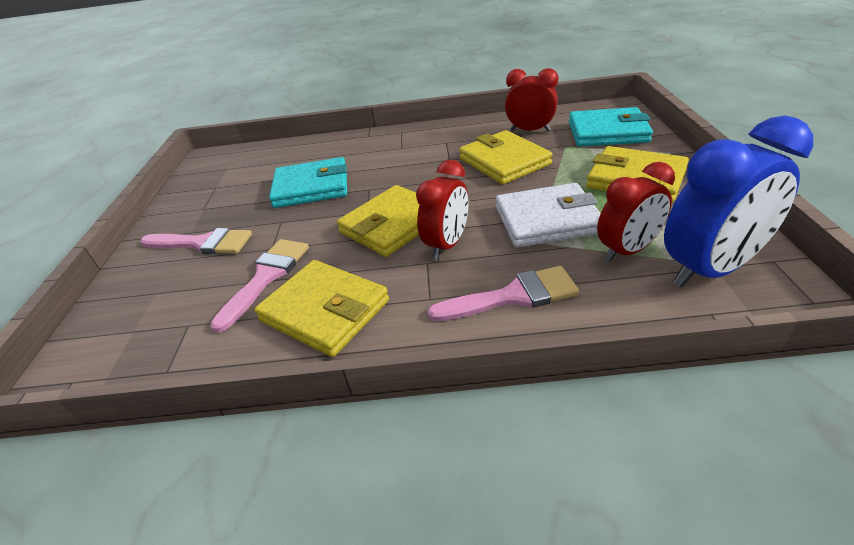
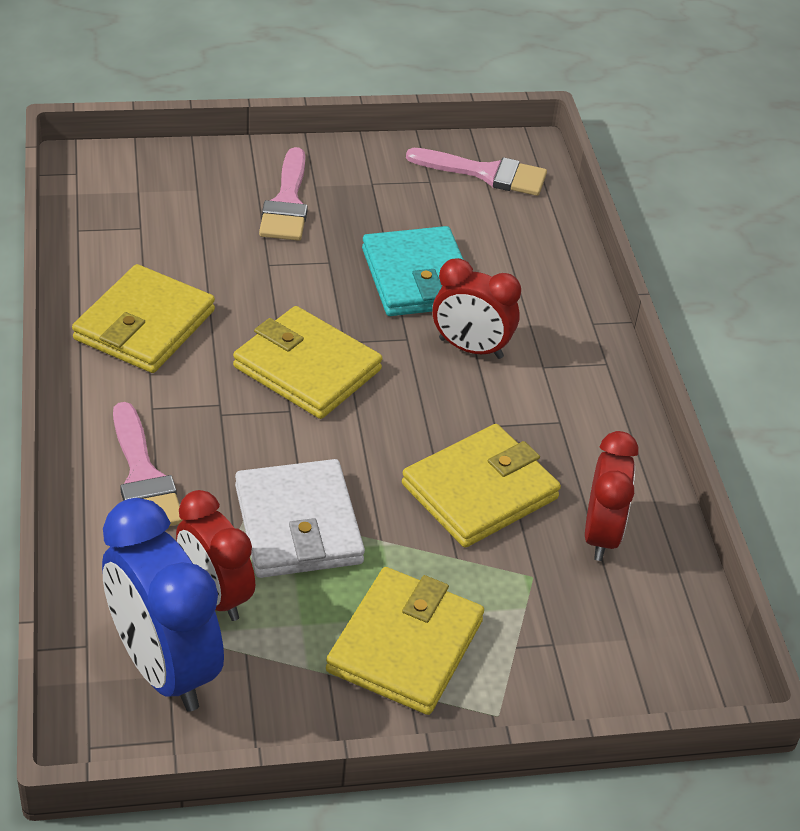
camera: 75 degrees right, 5 degrees up
(266, 277) = (211, 270): pink brush -> pink brush (486, 173)
(447, 245) = (253, 422): red clock -> red clock (470, 348)
(607, 132) = (587, 644): turquoise wallet -> none

